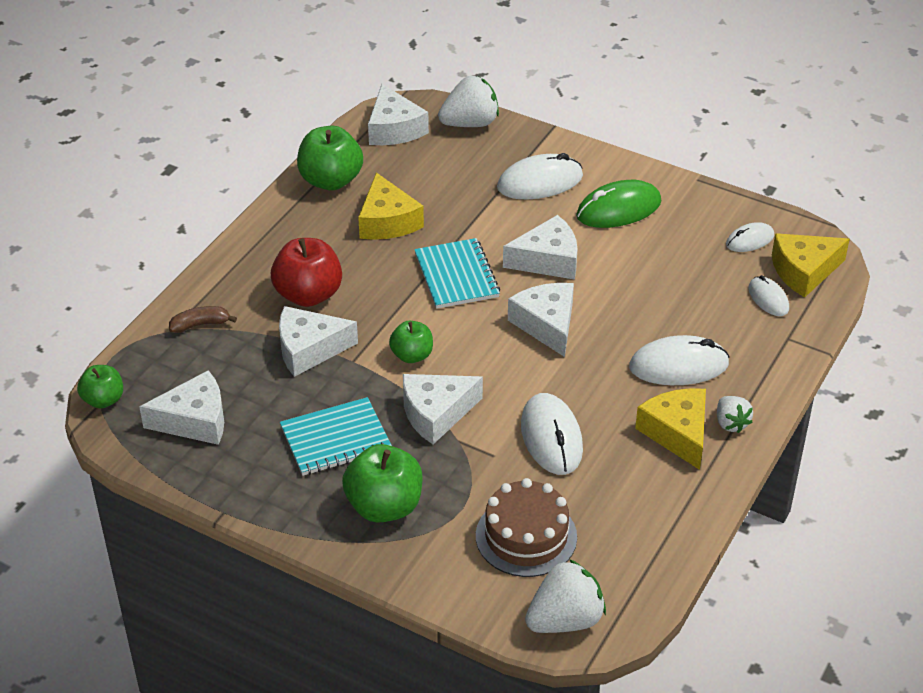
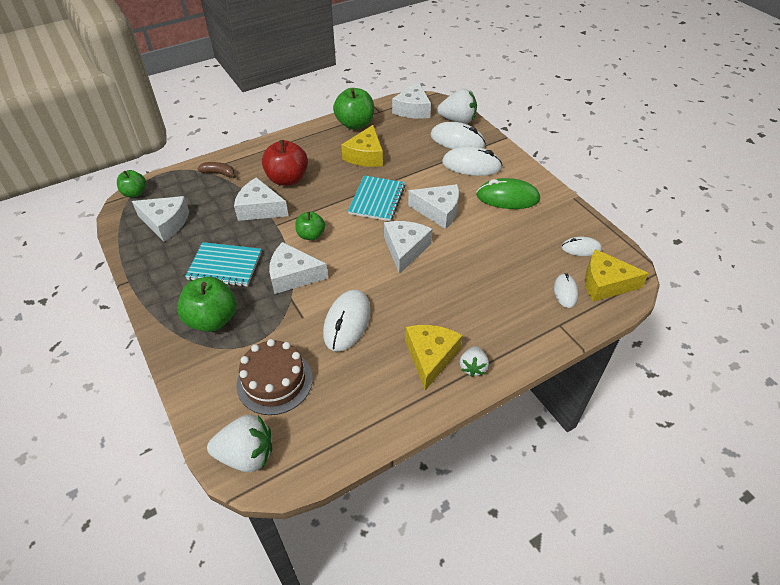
camera: 30 degrees right, 5 degrees up
(679, 366) = (468, 311): white mouse -> white mouse (457, 140)

